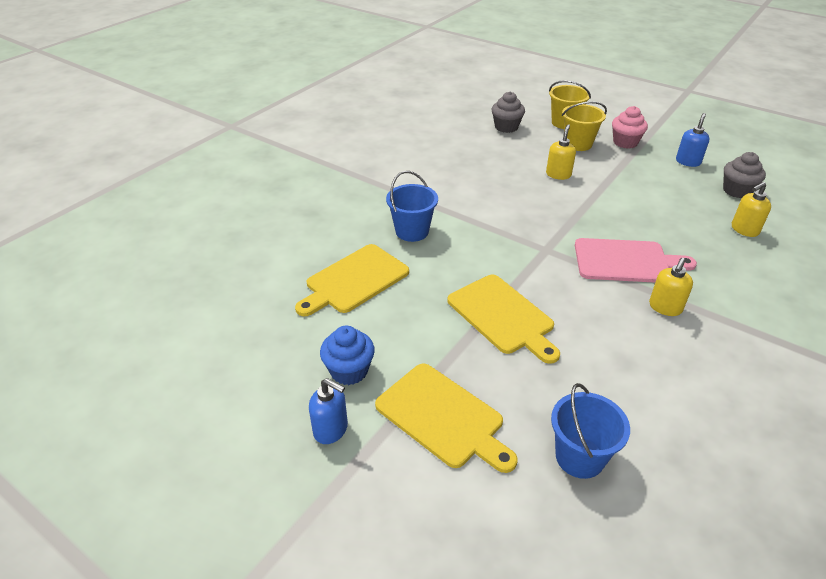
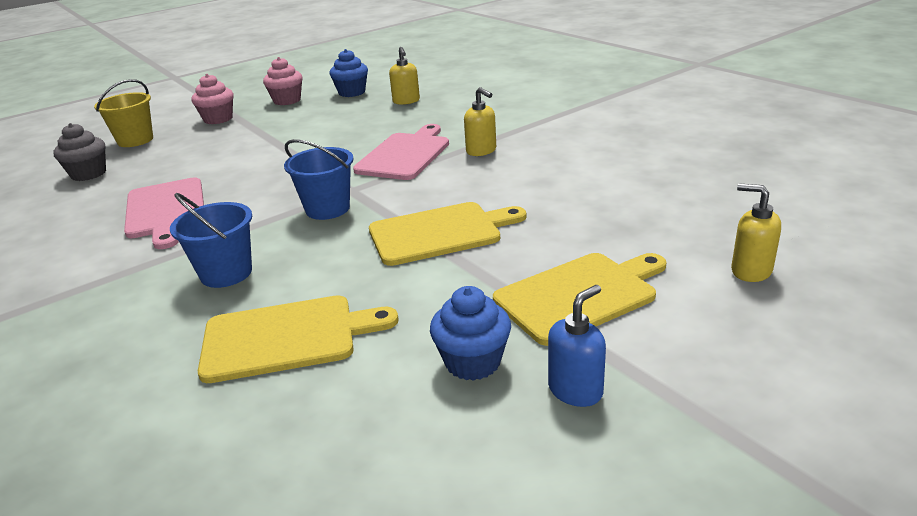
camera: 70 degrees left, 10 degrees down
(354, 280) = (287, 337): yellow cutting board -> yellow cutting board turned 75 degrees counterclockwise
(475, 177) = (165, 210): none -> pink cutting board
(558, 174) = (228, 161): yellow soap dispenser -> yellow soap dispenser (750, 271)
(578, 144) = (186, 141): yellow bucket -> none
(579, 457) = (652, 224): blue bucket -> blue bucket (327, 209)
(688, 162) = (287, 100): blue soap dispenser -> pink cupcake
(737, 191) = (352, 92): grey cupcake -> blue cupcake

